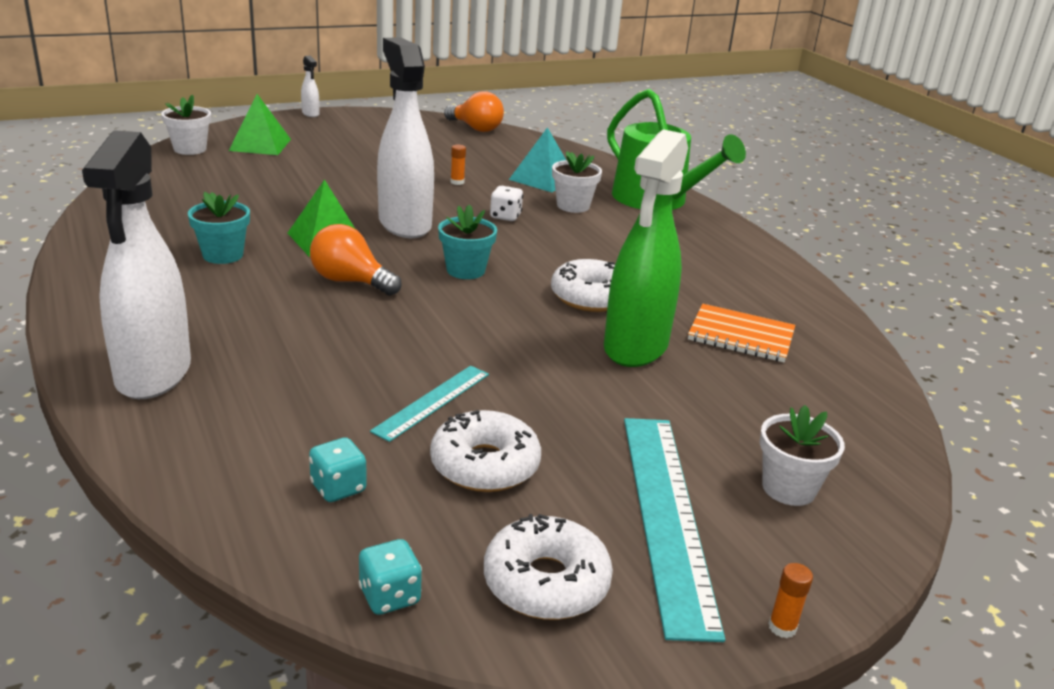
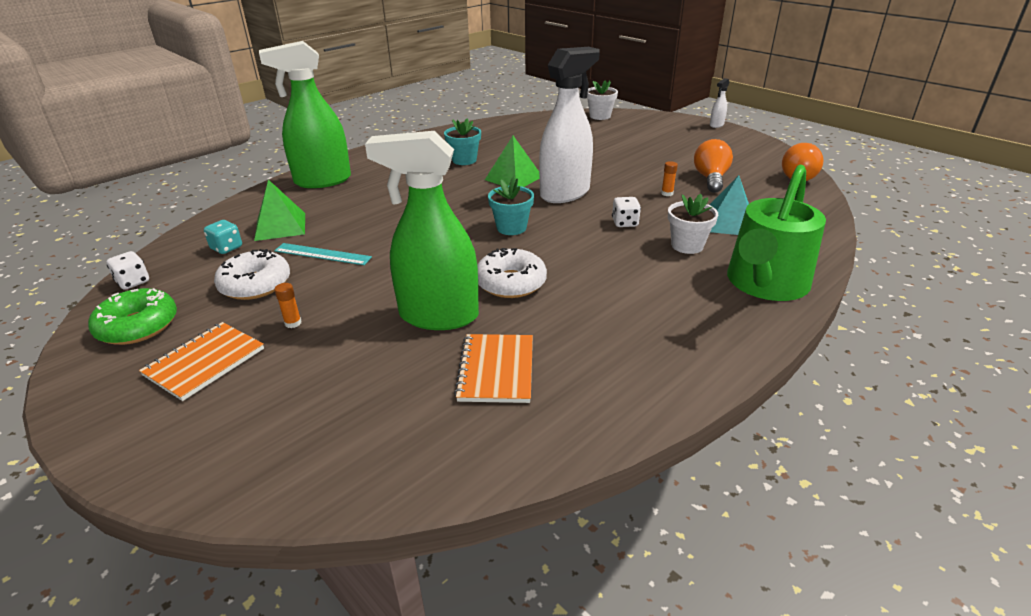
camera: 75 degrees right, 5 degrees up
(153, 374) = (322, 181): white spray bottle -> green spray bottle
(260, 144) = (636, 128): green pyramid -> green pyramid (280, 226)
(350, 281) = (460, 198): orange light bulb -> orange light bulb (710, 179)
(389, 596) = (133, 282): turquoise dice -> white dice
(546, 582) = (138, 326): white donut -> green donut
(666, 515) = (204, 362): turquoise ruler -> orange notebook
(782, 627) = (76, 429): orange glue stick -> orange glue stick (293, 323)
(788, 488) = (244, 420): white flower pot -> none

